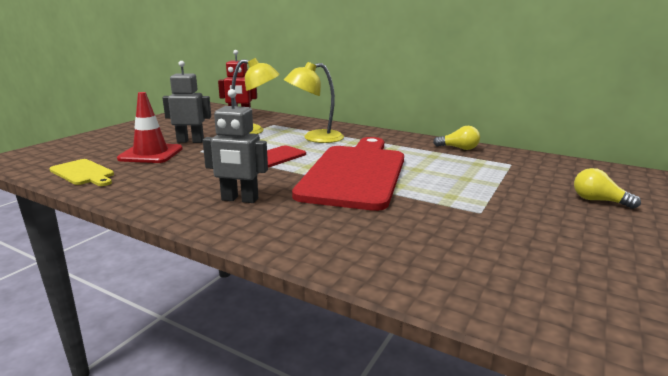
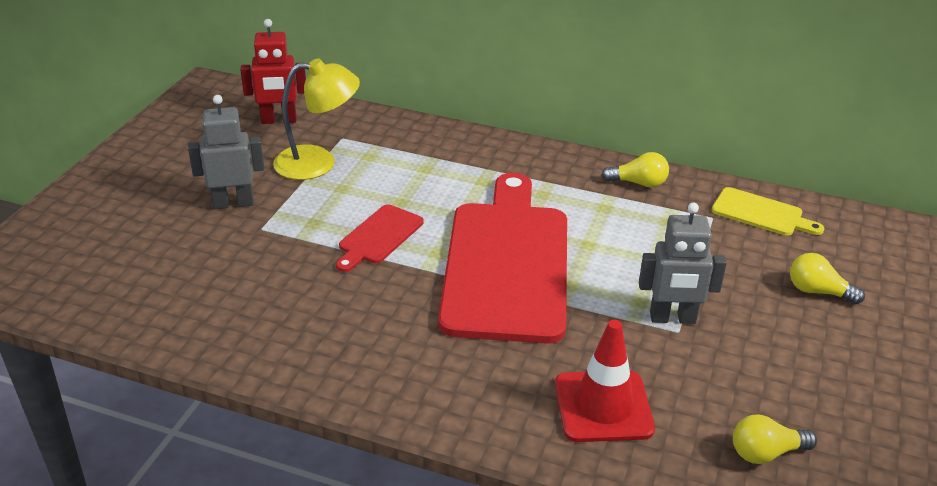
camera: 10 degrees left, 15 degrees up
(83, 173) = (121, 305): yellow cutting board -> yellow cutting board (761, 213)
(151, 154) = (191, 245): red traffic cone -> red traffic cone (603, 406)
(239, 199) = (372, 341): grey robot -> grey robot (672, 318)
(315, 138) = (422, 174): yellow lamp -> none
(560, 290) = (765, 453): none -> yellow light bulb

